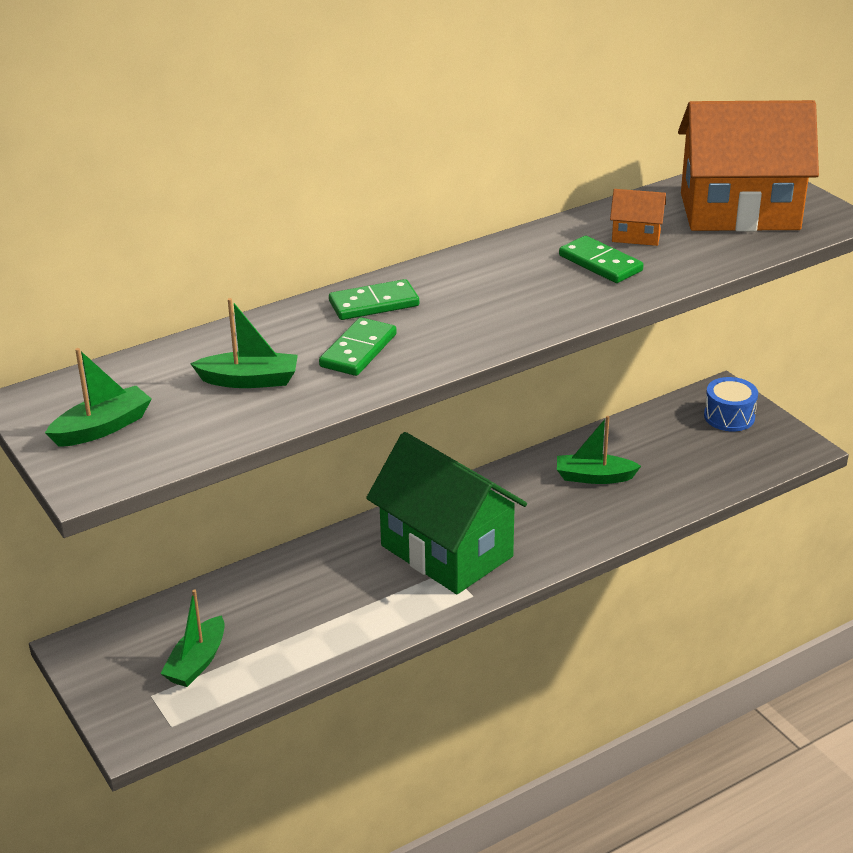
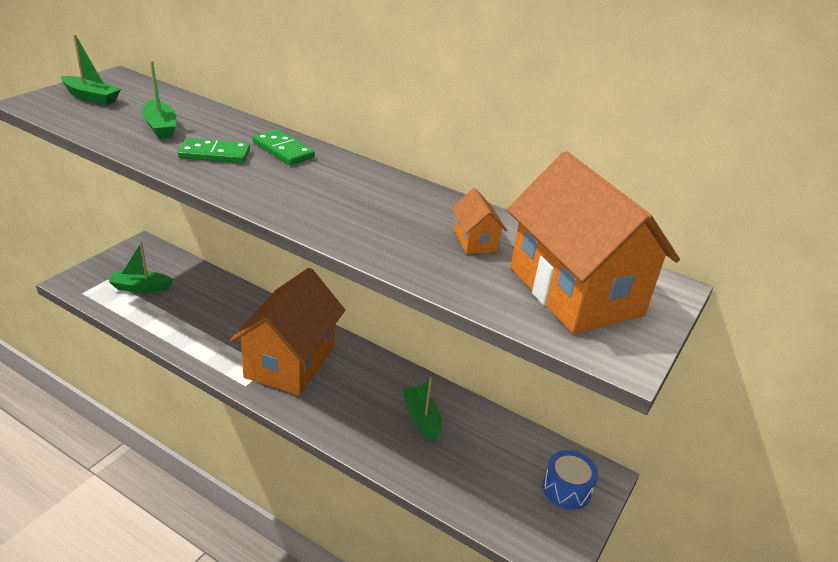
camera: 60 degrees right, 0 degrees up
(446, 551) = (290, 361): green house -> orange house
(600, 263) = (411, 230): green domino -> none

